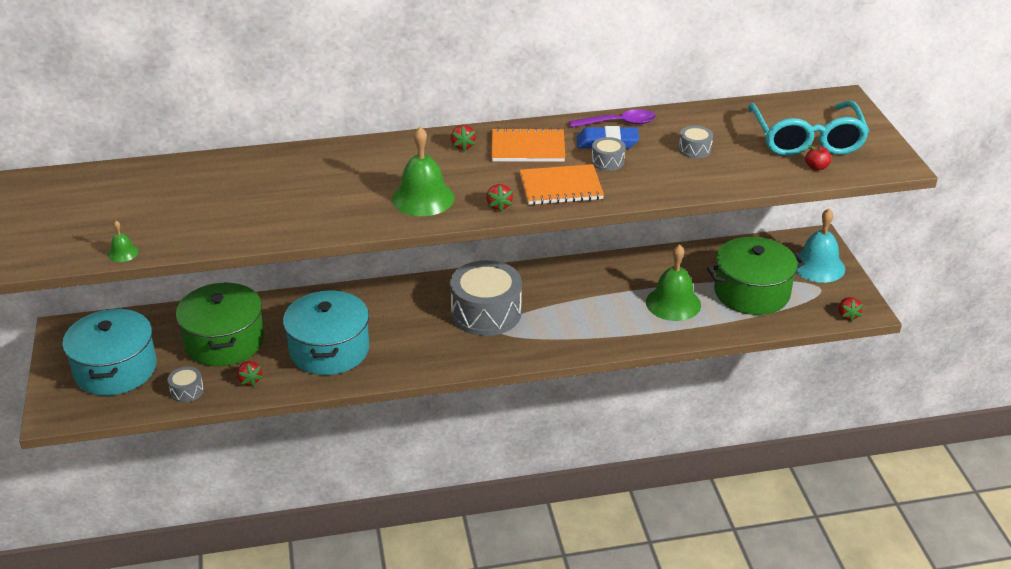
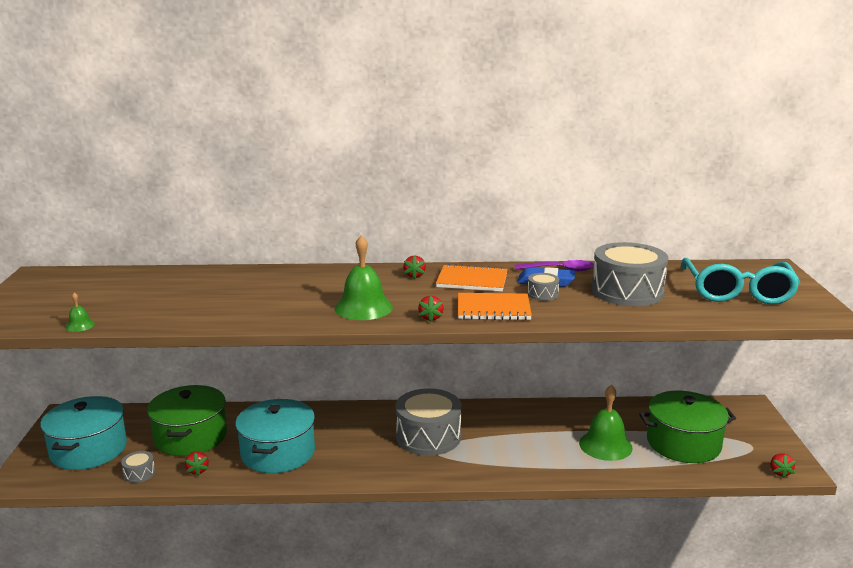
camera: 10 degrees right, 15 degrees down
(695, 149) = (627, 291): grey drum -> grey drum, size x2.31
(816, 167) = (746, 312): red apple -> none
(818, 266) = (750, 427): turquoise bell -> none

